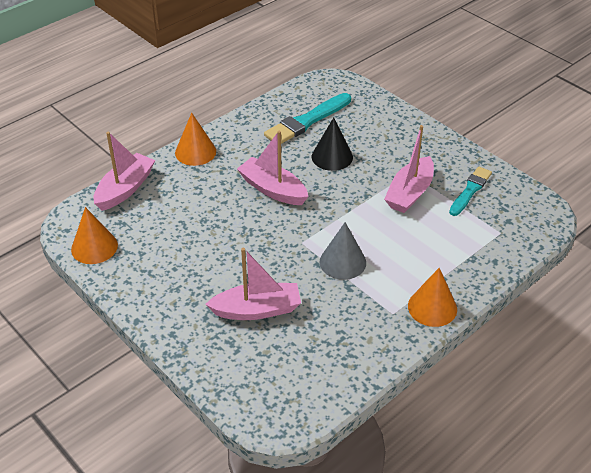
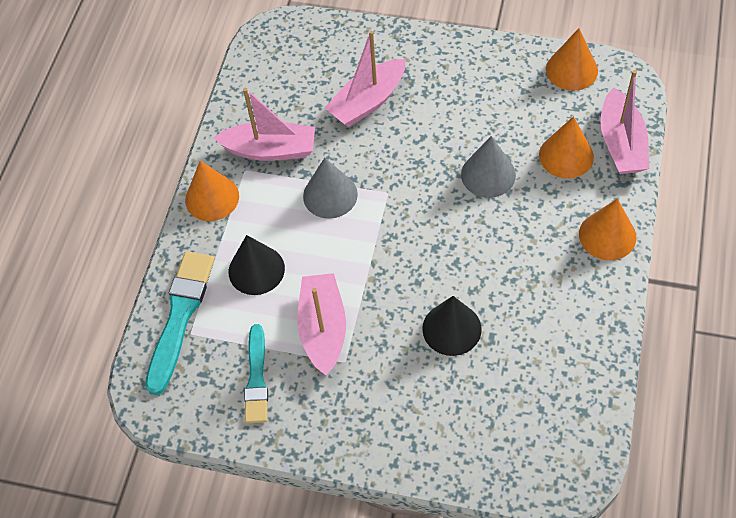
camera: 150 degrees right, 15 degrees up
(166, 201) = (566, 156): none -> orange cone
(225, 217) = (488, 174): none -> grey cone
(273, 189) = (474, 238): pink boat -> pink boat (270, 150)
(307, 121) = (531, 370): turquoise brush -> turquoise brush (180, 316)
(430, 245) = (256, 270): none -> black cone

